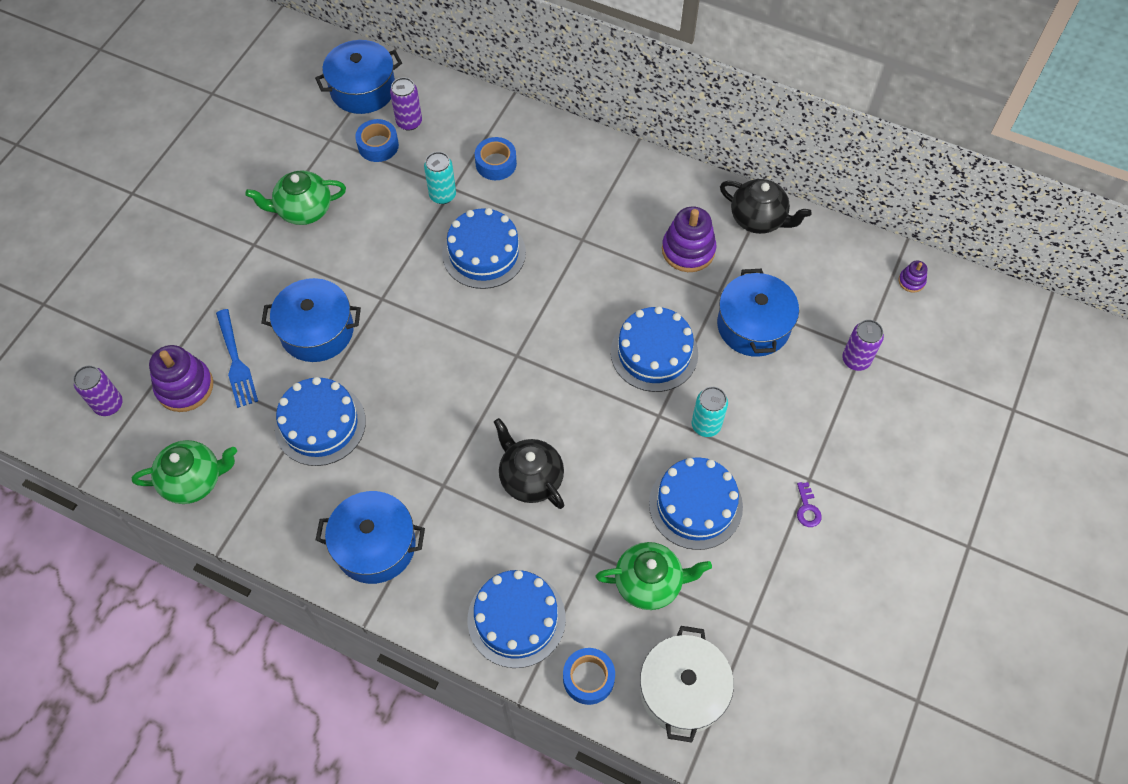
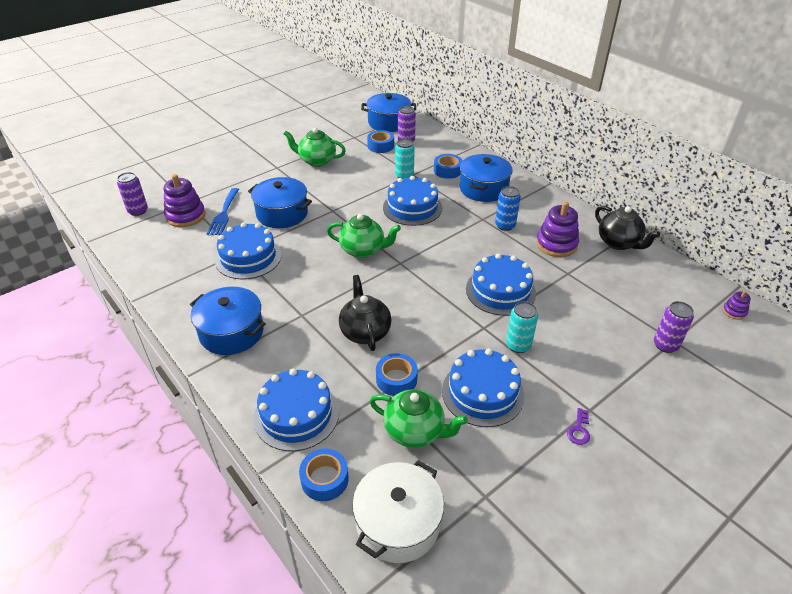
camera: 25 degrees right, 20 degrees down
(194, 480) = (151, 260): green teapot -> green teapot (363, 250)
(598, 527) = (396, 379): none -> blue tape
(614, 241) = (505, 225): none -> blue can
(753, 325) = (587, 299): blue pot -> blue pot (483, 189)

